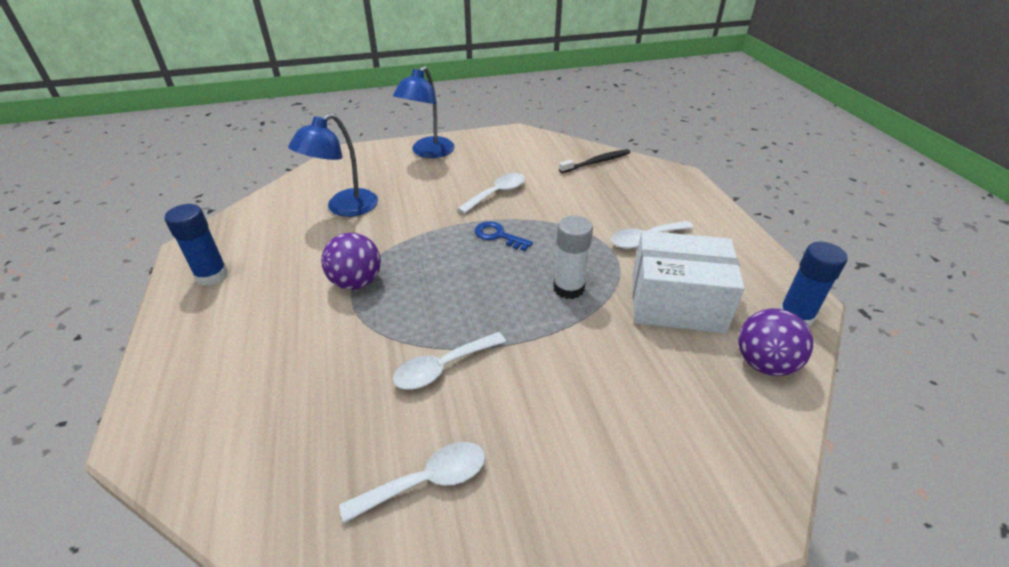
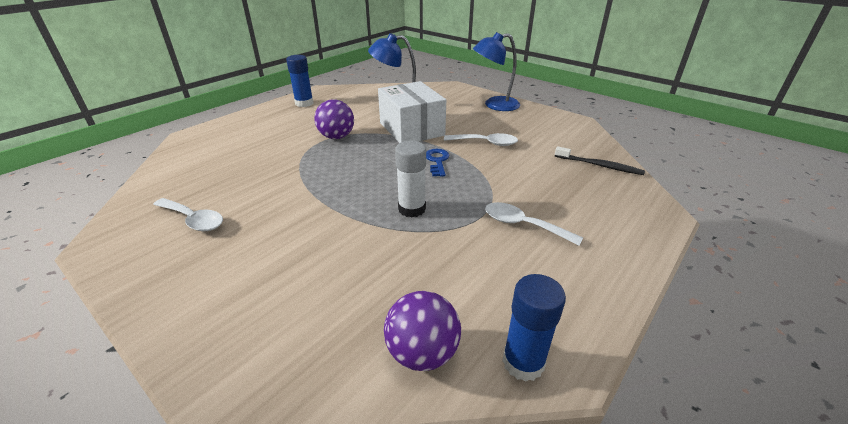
camera: 55 degrees right, 5 degrees down
(443, 367) = (287, 190): white spoon -> none
(676, 302) = (455, 269): white box -> white box (411, 129)

